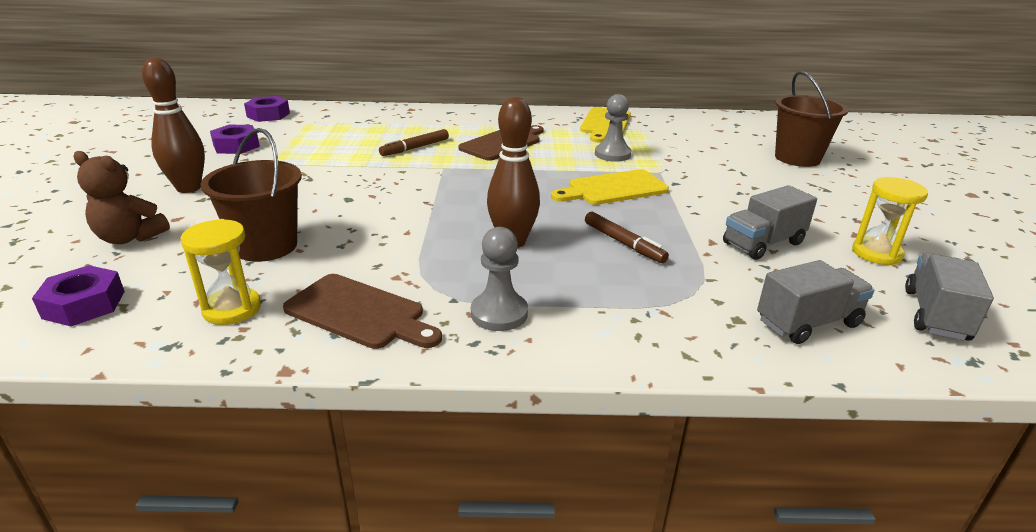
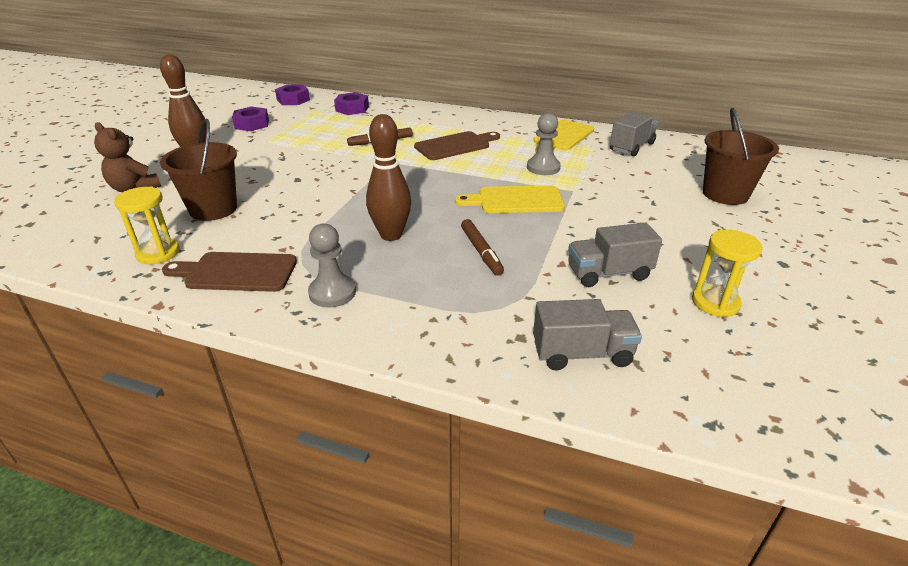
camera: 20 degrees right, 5 degrees up
(84, 304) = (76, 233): purple nut -> purple nut (352, 109)
(360, 313) = (236, 272): brown cutting board -> brown cutting board turned 135 degrees clockwise
(935, 315) = (717, 373): grey truck -> grey truck (631, 147)

